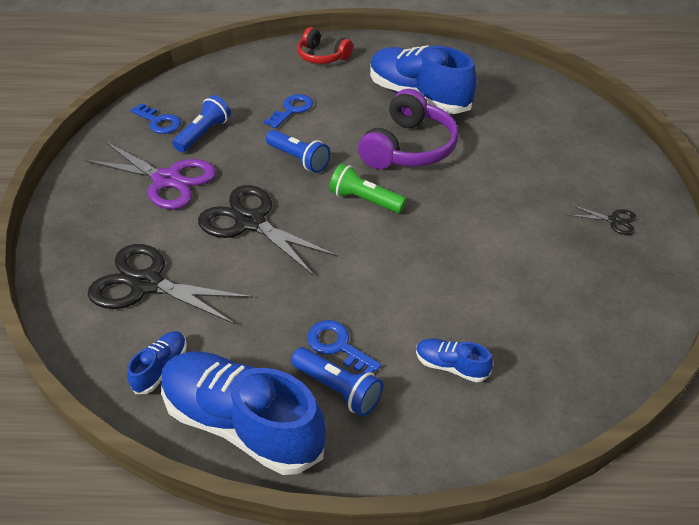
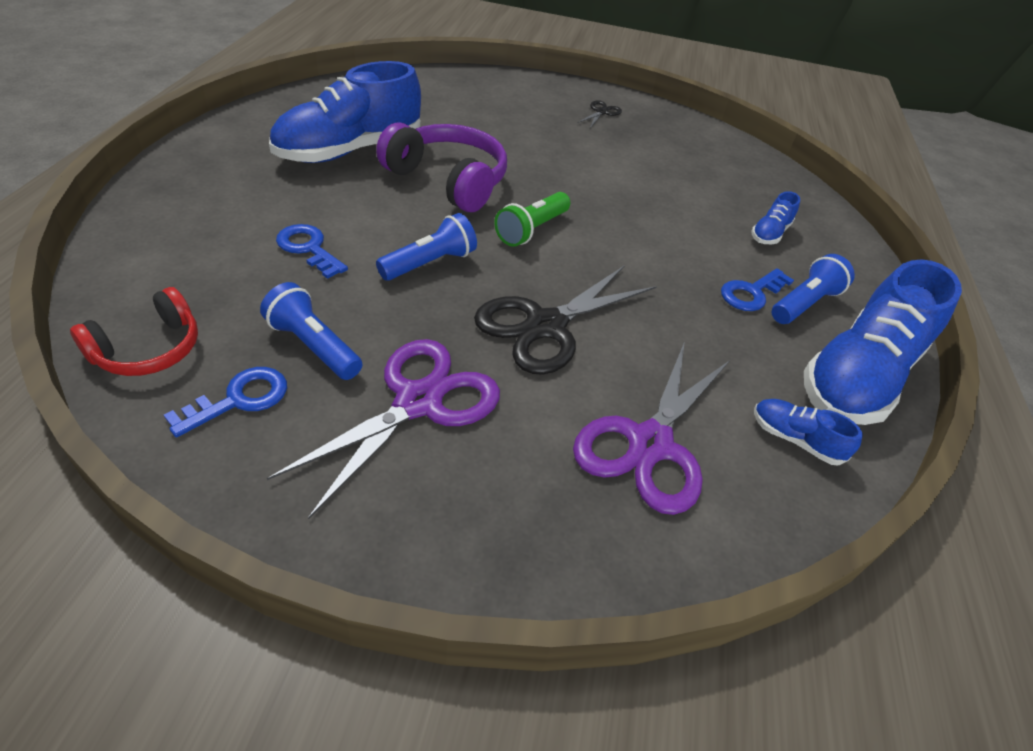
camera: 85 degrees left, 0 degrees up
(147, 284) = (649, 444): black scissors -> purple scissors
(322, 56) = (186, 196): red headphones -> red headphones (149, 349)

